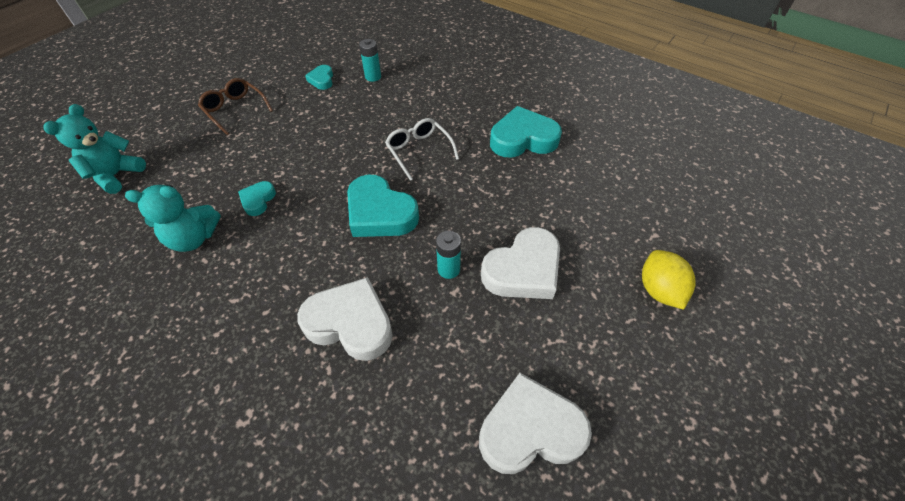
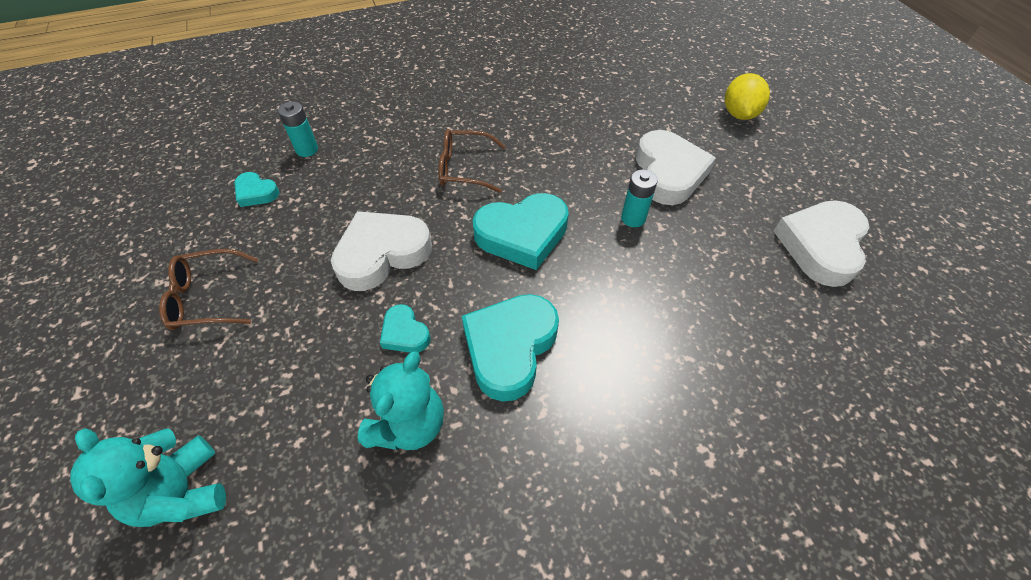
camera: 55 degrees left, 0 degrees up
(350, 323) = (646, 317): white heart -> white heart (382, 254)
(419, 151) = (464, 168): white glasses -> brown glasses
(523, 139) = (519, 97): turquoise heart -> turquoise heart (510, 348)
(659, 290) = (739, 114): yellow lemon -> yellow lemon turned 75 degrees clockwise

